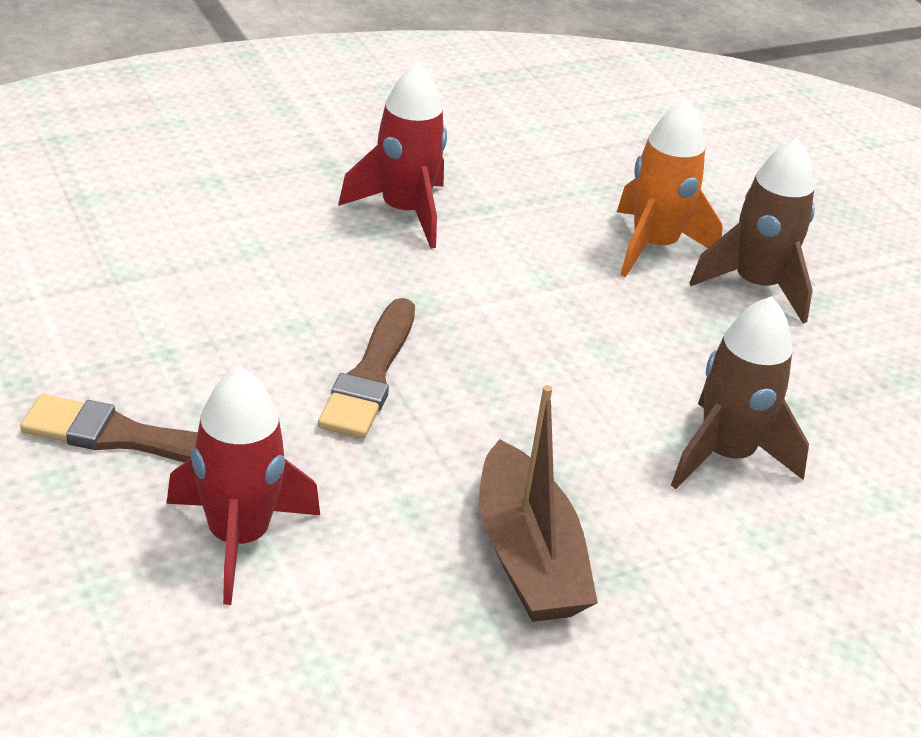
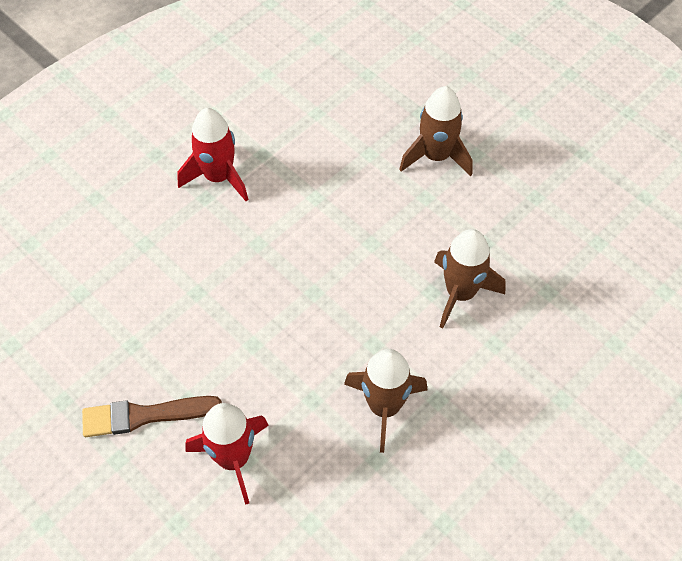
camera: 15 degrees left, 20 degrees up
(371, 374) = (253, 314): brown brush -> none
(527, 556) = (384, 407): brown boat -> brown rocket
(653, 246) = (369, 147): orange rocket -> none

